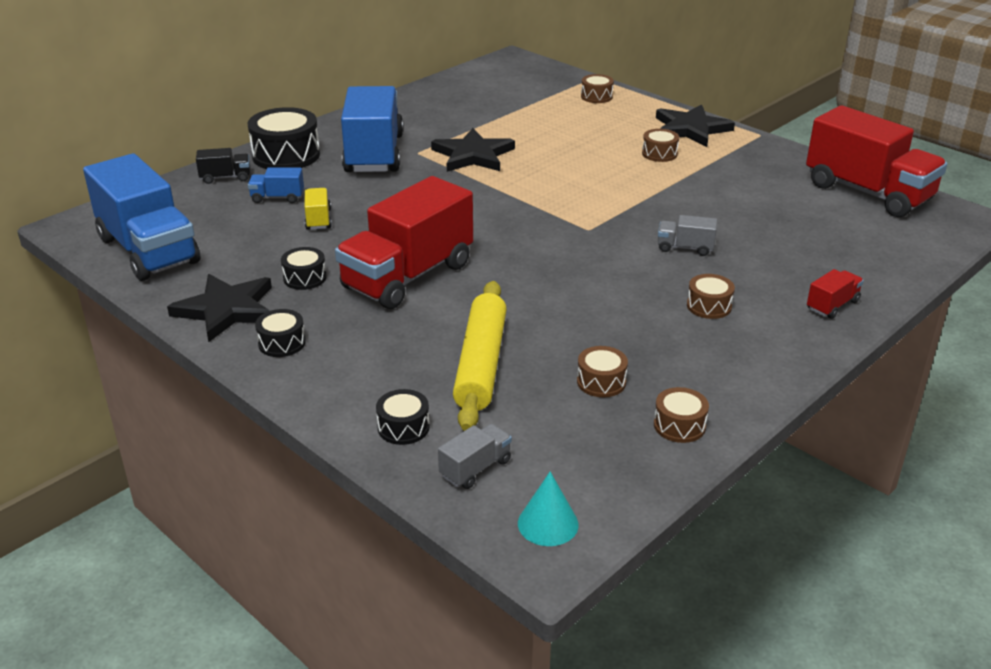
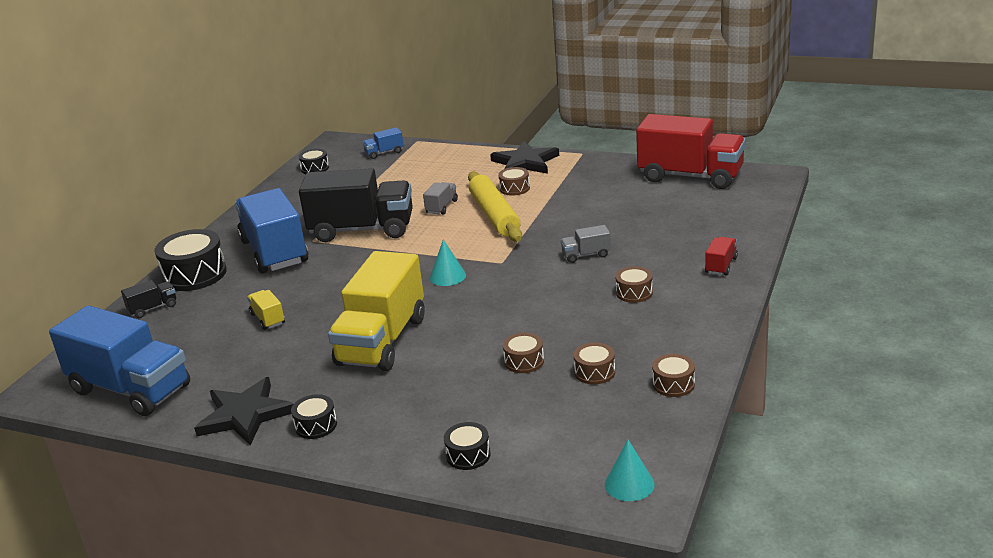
camera: 20 degrees left, 5 degrees down
(277, 198) = (216, 312): blue truck -> blue truck (384, 153)
(305, 278) = (294, 369): black drum -> black drum (315, 168)
(408, 276) = (382, 341): red truck -> yellow truck
(473, 155) = (362, 230): black star -> black truck
(475, 468) = (547, 465): grey truck -> grey truck (442, 207)
(480, 364) = (493, 389): yellow rolling pin -> yellow rolling pin (494, 215)
(522, 228) = (447, 276): none -> turquoise cone
(596, 96) = (430, 156): brown drum -> brown drum (524, 361)

